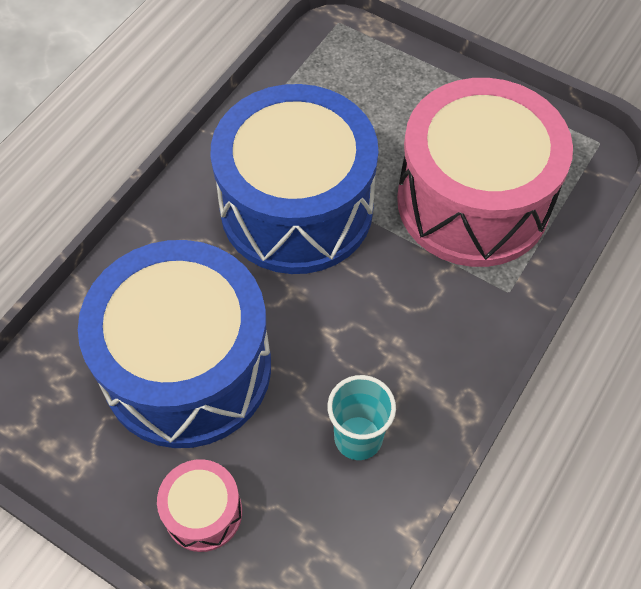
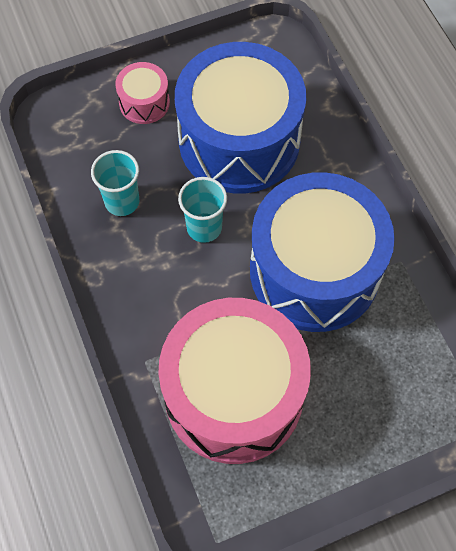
camera: 125 degrees right, 5 degrees up
(325, 332) = (204, 227): none -> turquoise cup

